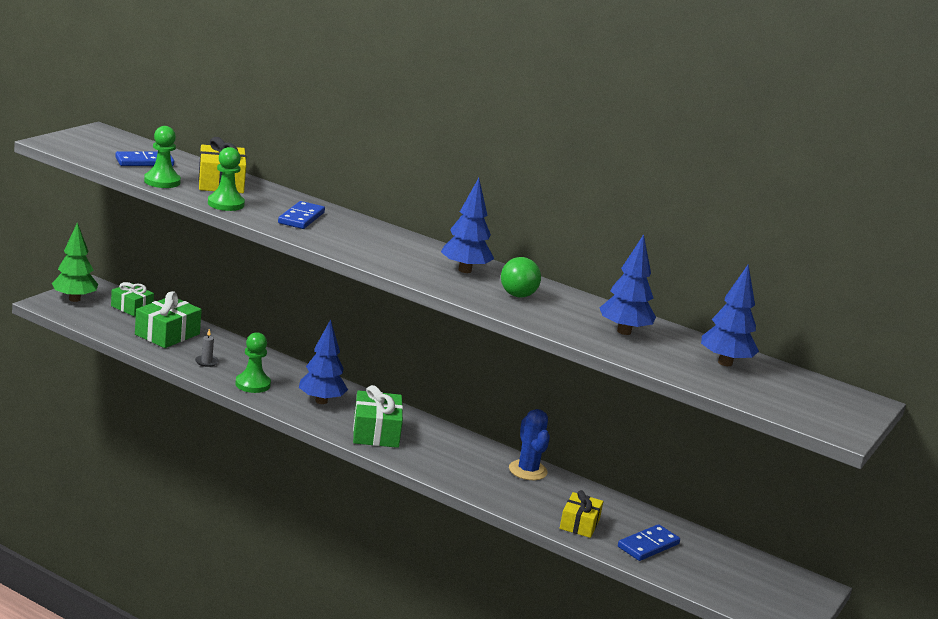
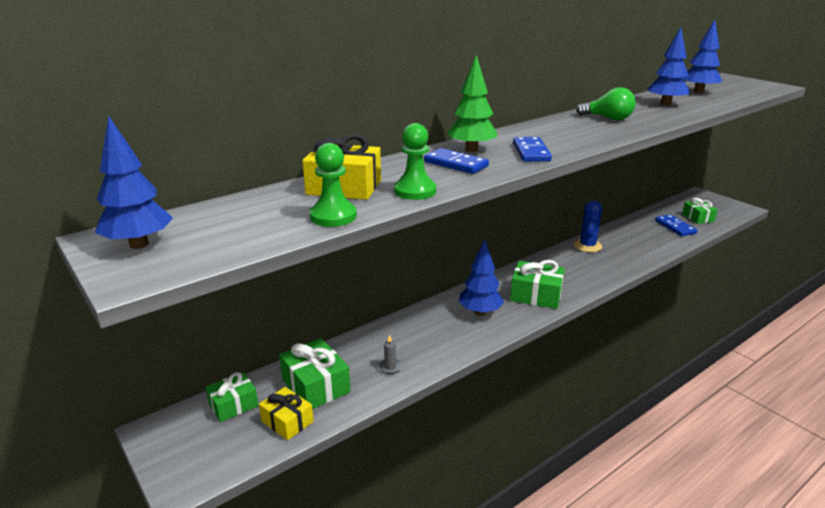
camera: 65 degrees left, 5 degrees up
(74, 299) = (183, 454): green tree -> green tree (471, 150)
(144, 162) = (254, 220): blue domino -> blue domino (531, 152)
(253, 384) = (444, 345): green pawn -> none
(465, 270) = (570, 126): blue tree -> blue tree (139, 244)
(527, 470) = (587, 246): blue cactus -> blue cactus turned 75 degrees counterclockwise
(579, 524) = (656, 242): yellow gift -> yellow gift (287, 421)
(704, 571) = (698, 218): none -> green gift

